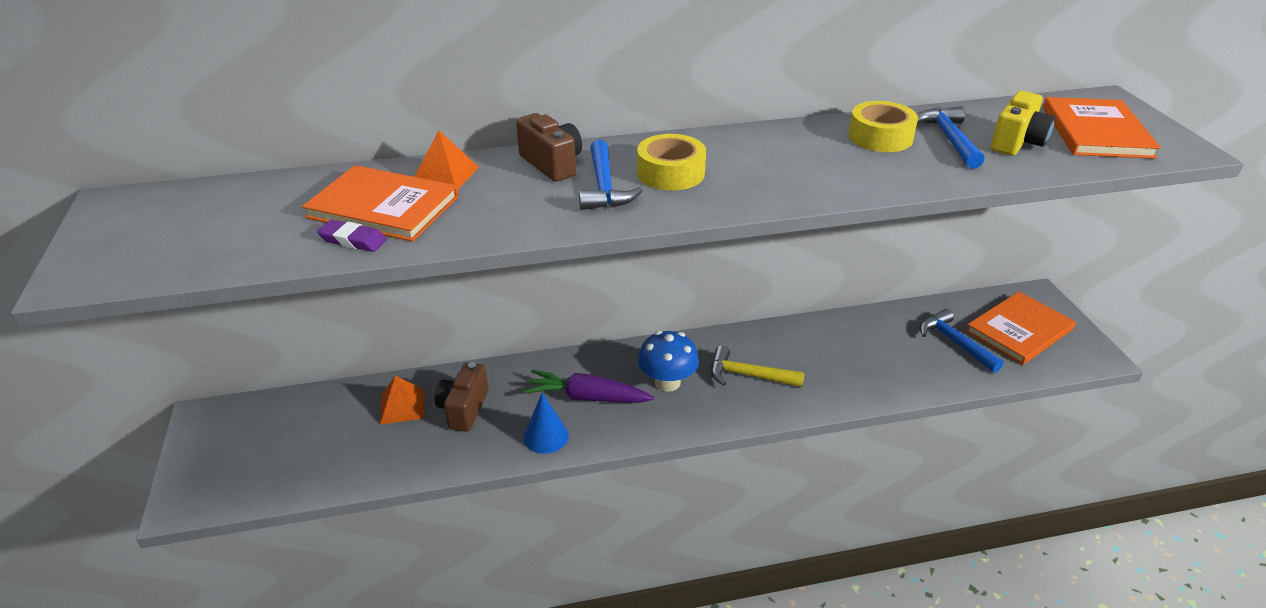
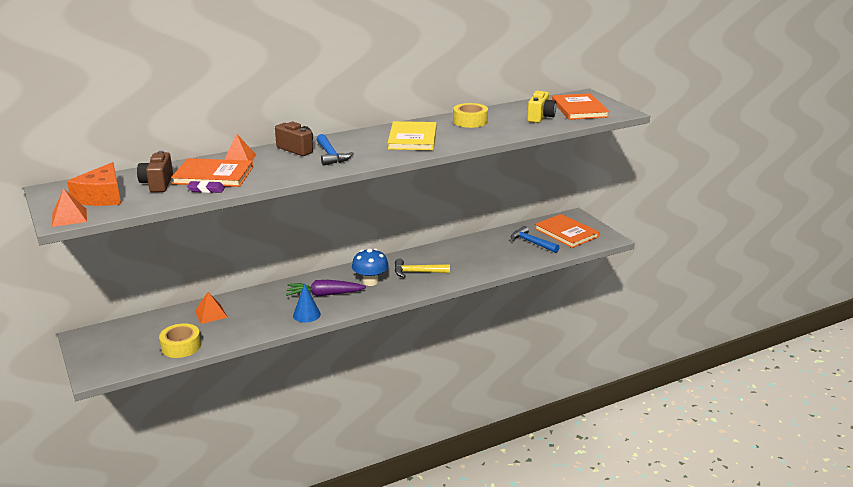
camera: 15 degrees left, 10 degrees down
(92, 274) = (69, 217): none -> orange pyramid
(177, 231) = (102, 197): none -> orange cheese
(464, 409) = (250, 310): brown camera -> brown camera (157, 184)
(670, 173) = (364, 146): yellow tape -> yellow tape (181, 346)
(764, 165) = (412, 138): none -> yellow book
(949, 139) = (506, 119): blue hammer -> none
(1019, 330) = (566, 233): orange book -> orange book turned 75 degrees counterclockwise

